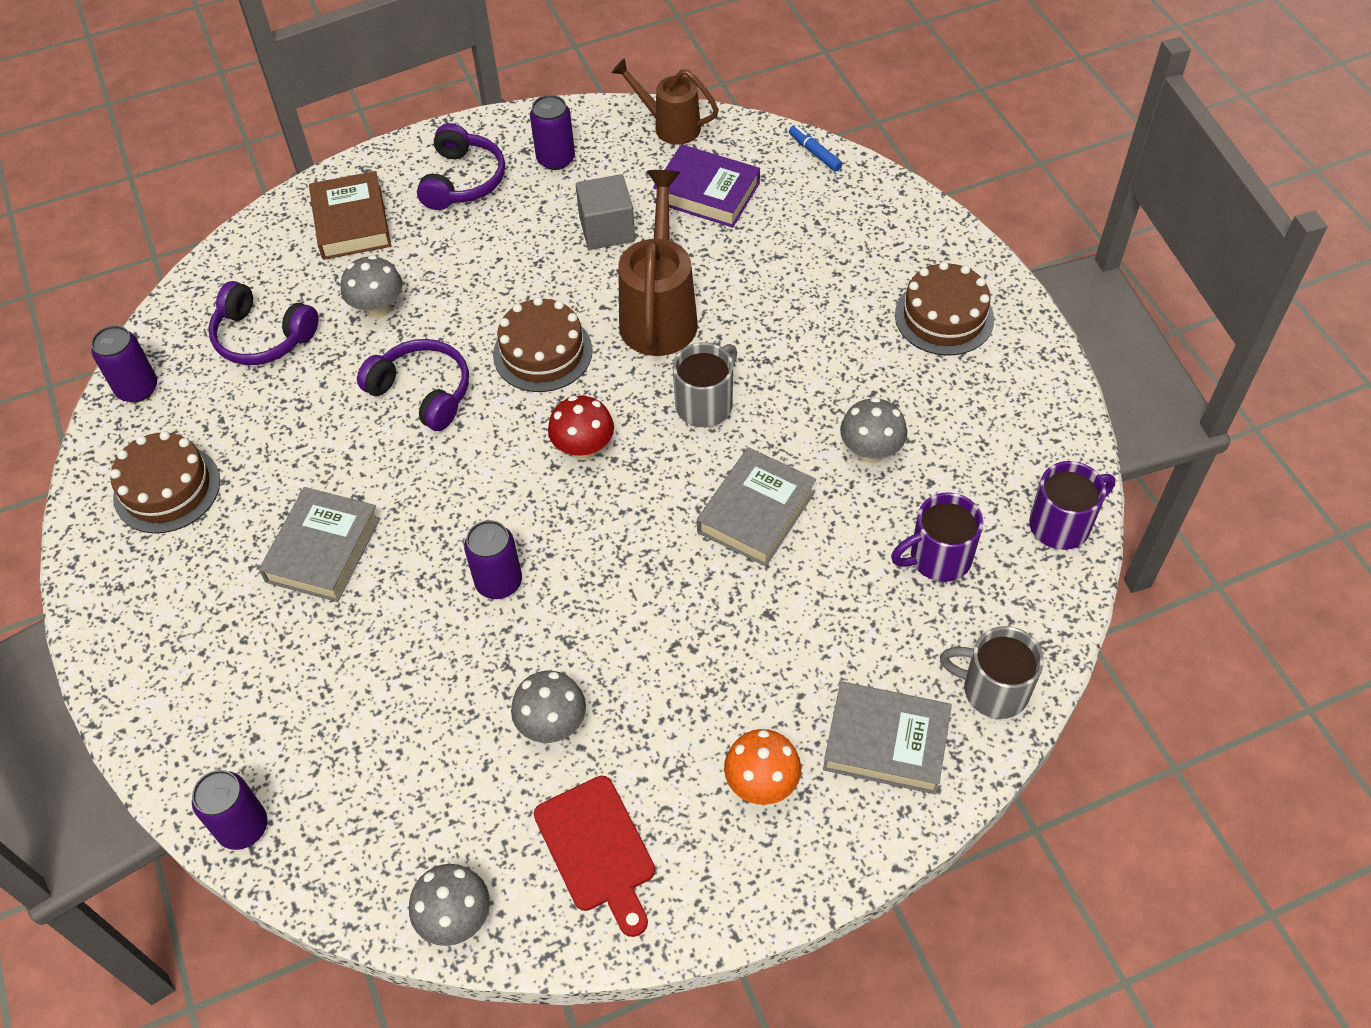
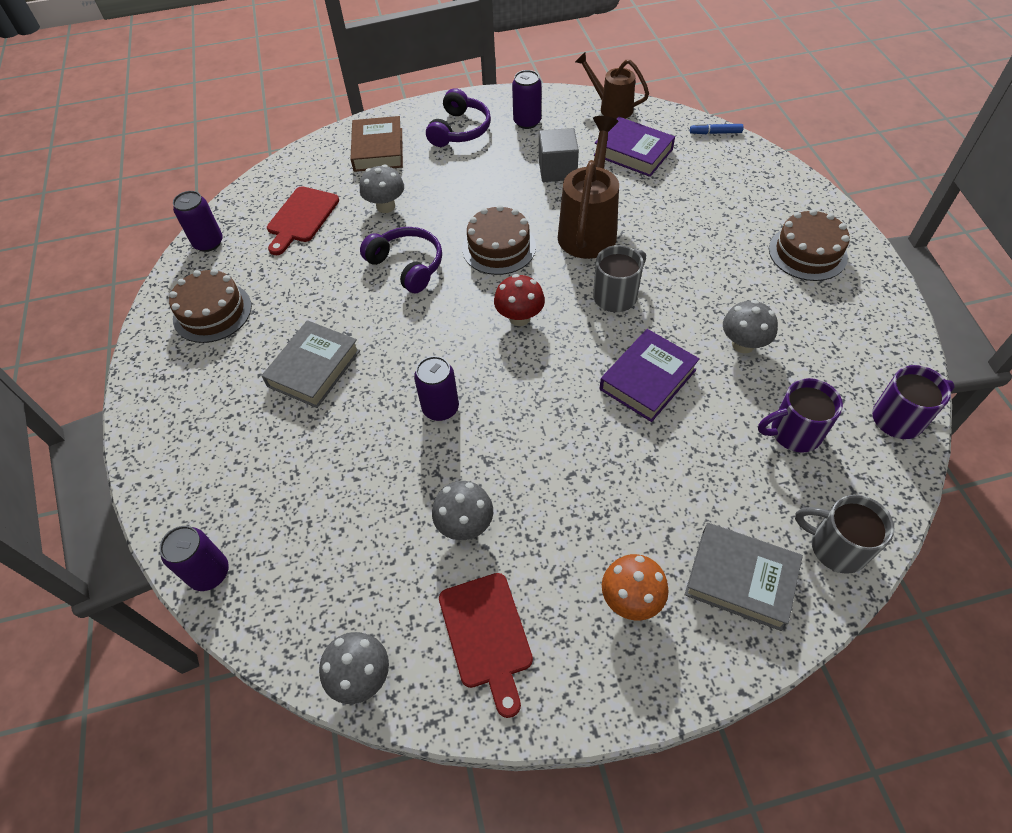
camera: 10 degrees right, 0 degrees up
(262, 337) = (301, 217): purple headphones -> red cutting board
(756, 512) = (647, 379): grey book -> purple book
(814, 153) = (715, 133): blue marker -> blue marker turned 60 degrees counterclockwise

